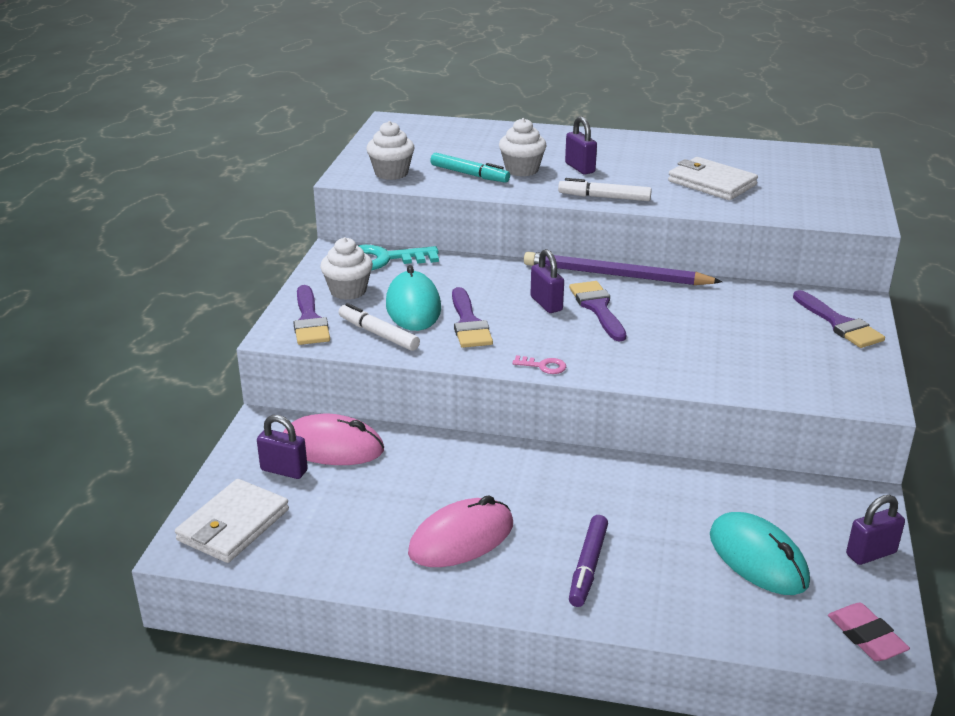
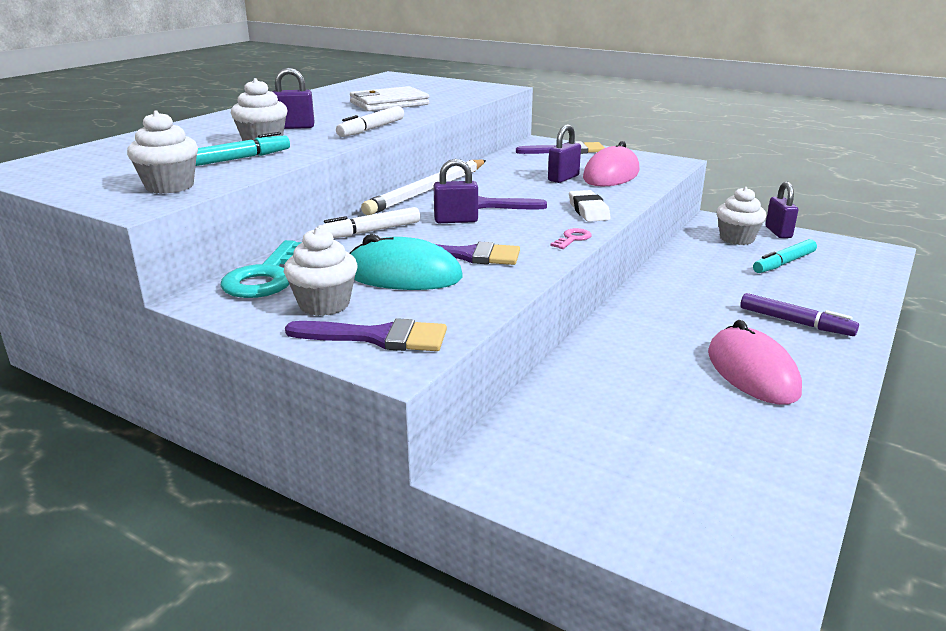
camera: 70 degrees left, 5 degrees down
(233, 525) = (710, 528): white wallet -> none
(284, 470) = (596, 468): purple padlock -> purple padlock (563, 178)
(332, 447) = (558, 423): pink mouse -> pink mouse (611, 175)
(378, 334) = (450, 301): white marker -> white marker (370, 231)
(616, 275) = (429, 190): purple pencil -> white pencil
(629, 364) = (588, 211): none -> white eraser
(758, 558) = (783, 263): turquoise mouse -> turquoise marker
(811, 518) = (736, 239): none -> white cupcake
(866, 637) = (867, 252): pink eraser -> none

